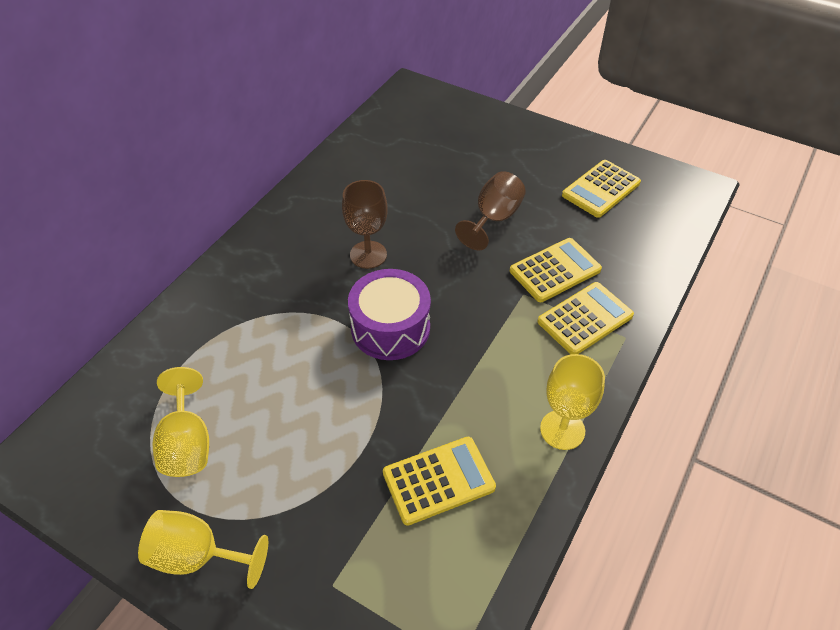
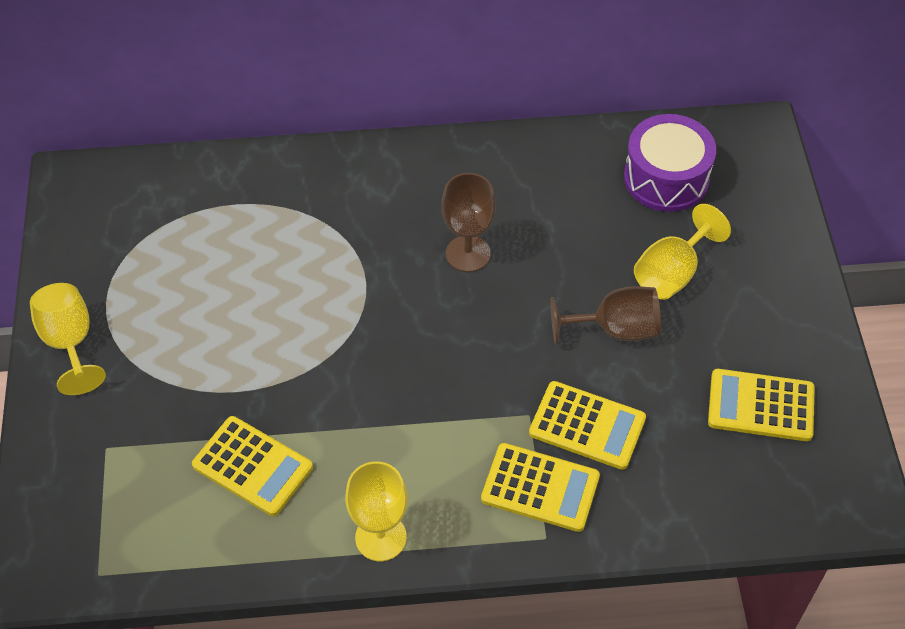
camera: 55 degrees right, 5 degrees up
(187, 444) = (158, 264): yellow goblet -> yellow goblet (672, 273)
(390, 328) = (391, 328): purple drum -> purple drum (666, 178)

